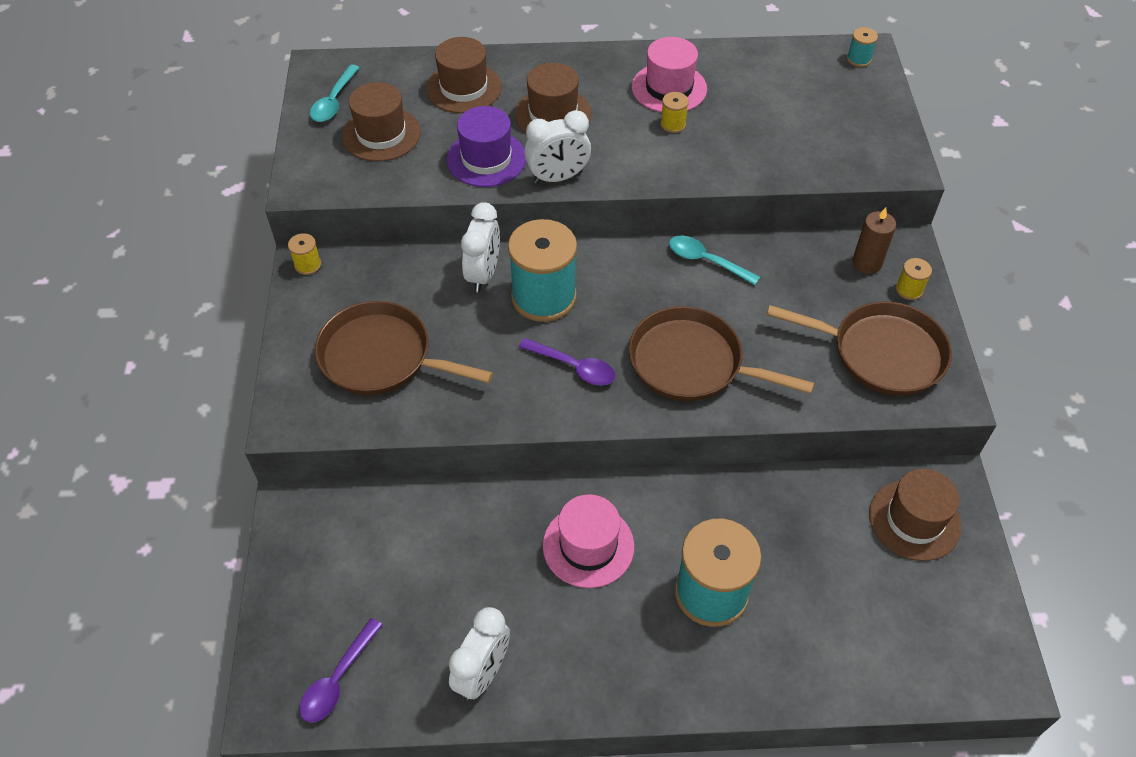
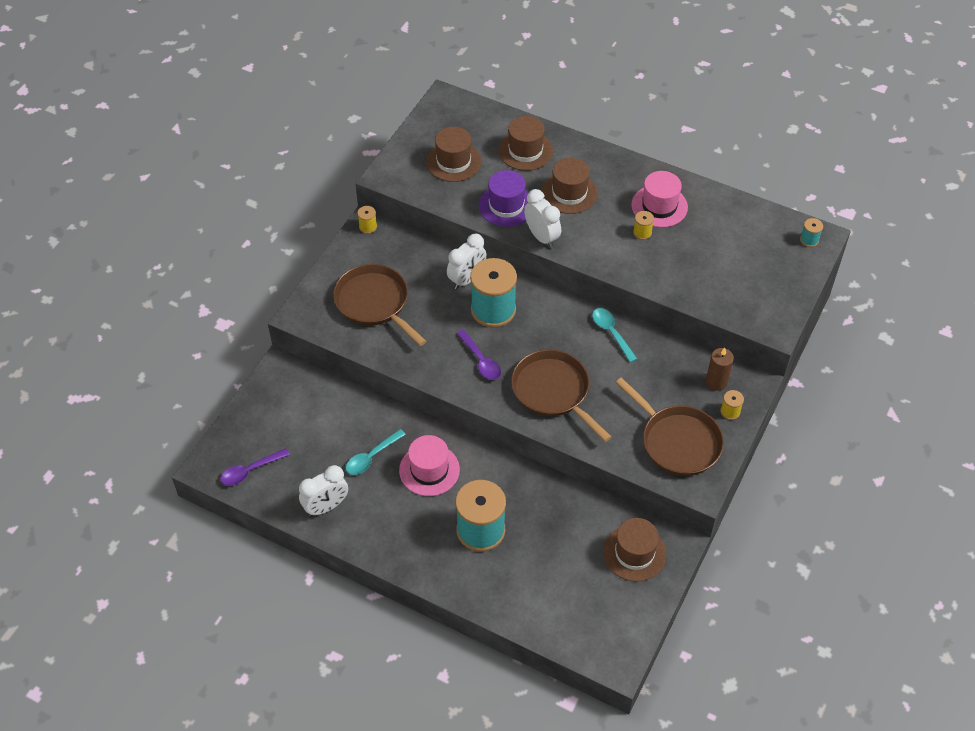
camera: 30 degrees right, 0 degrees up
(334, 101) = (439, 127): turquoise spoon -> turquoise spoon (371, 457)
(558, 177) = (542, 237): white clock -> white clock turned 135 degrees counterclockwise

